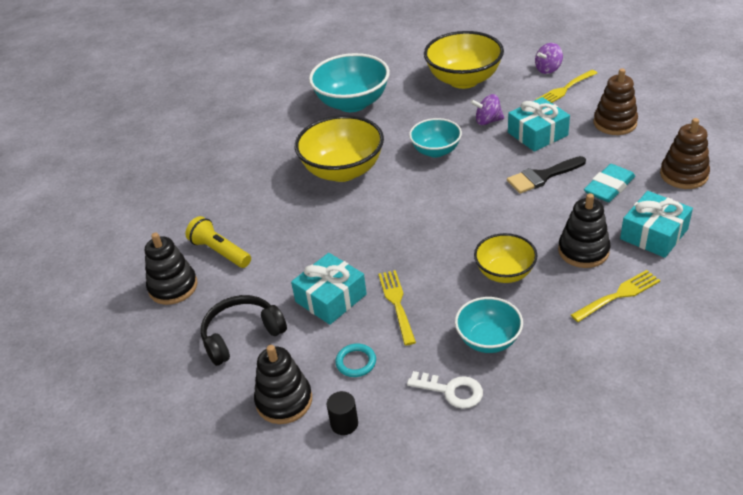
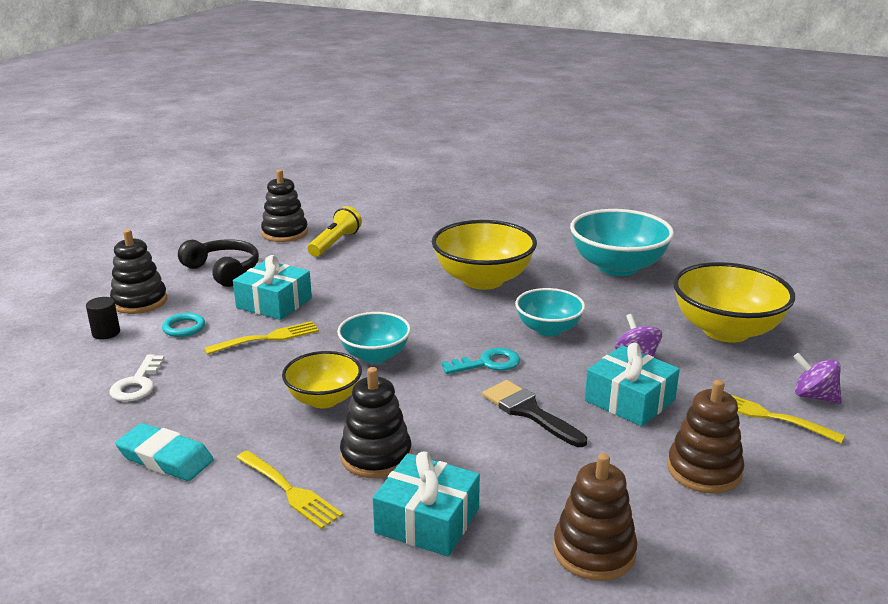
camera: 70 degrees right, 15 degrees down
(475, 186) = (487, 363): none -> turquoise key
(488, 340) = (210, 398): turquoise bowl -> turquoise bowl (375, 355)
(609, 187) = (528, 472): turquoise eraser -> turquoise eraser (165, 458)

